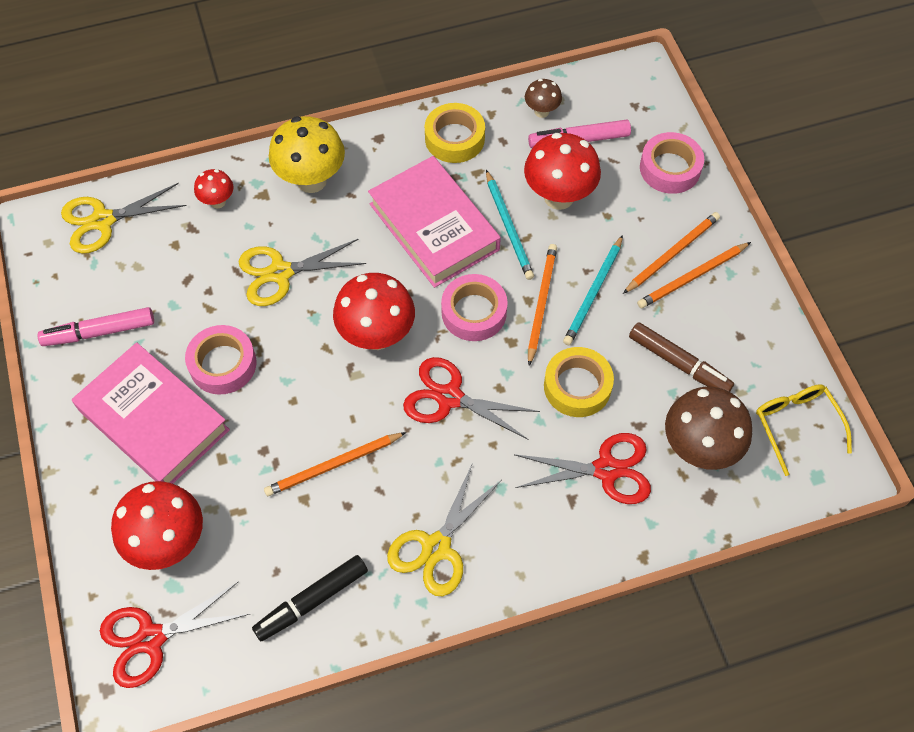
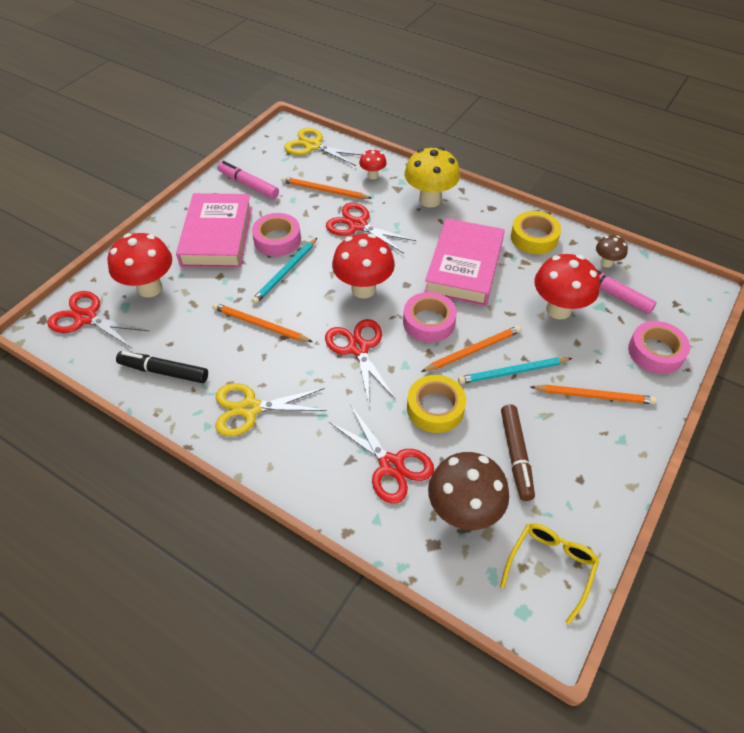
camera: 50 degrees right, 10 degrees down
(280, 273) = (358, 225): yellow scissors -> red scissors
(508, 227) = (506, 300): turquoise pencil -> turquoise pencil (285, 272)
(692, 277) = (590, 419): orange pencil -> orange pencil (324, 190)

